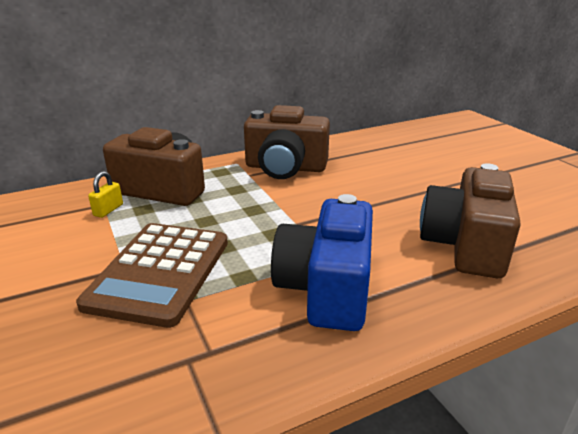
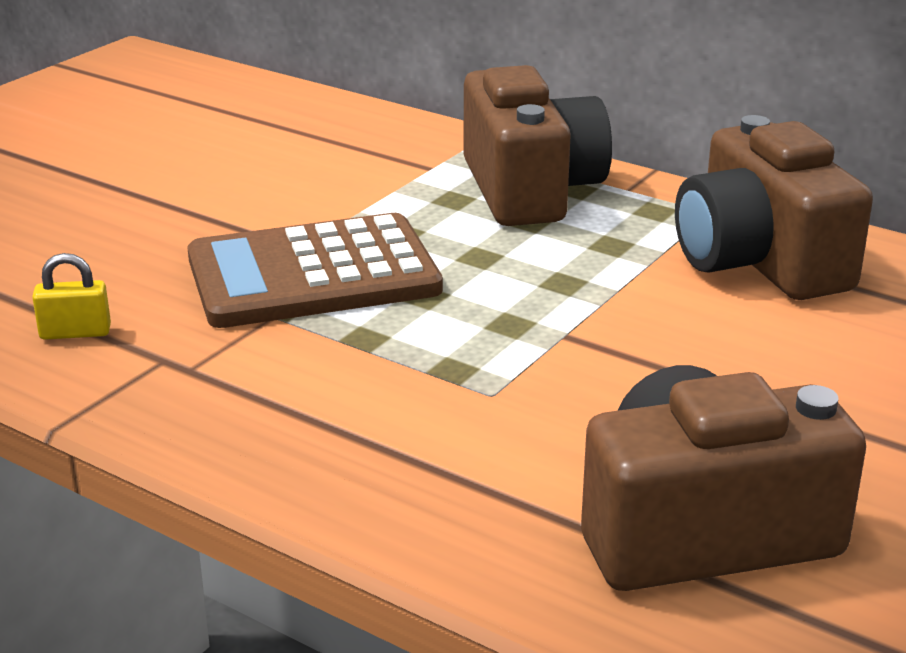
camera: 60 degrees right, 0 degrees up
(108, 210) = (420, 178): yellow padlock -> yellow padlock (75, 333)
(326, 288) = (403, 415): blue camera -> none

